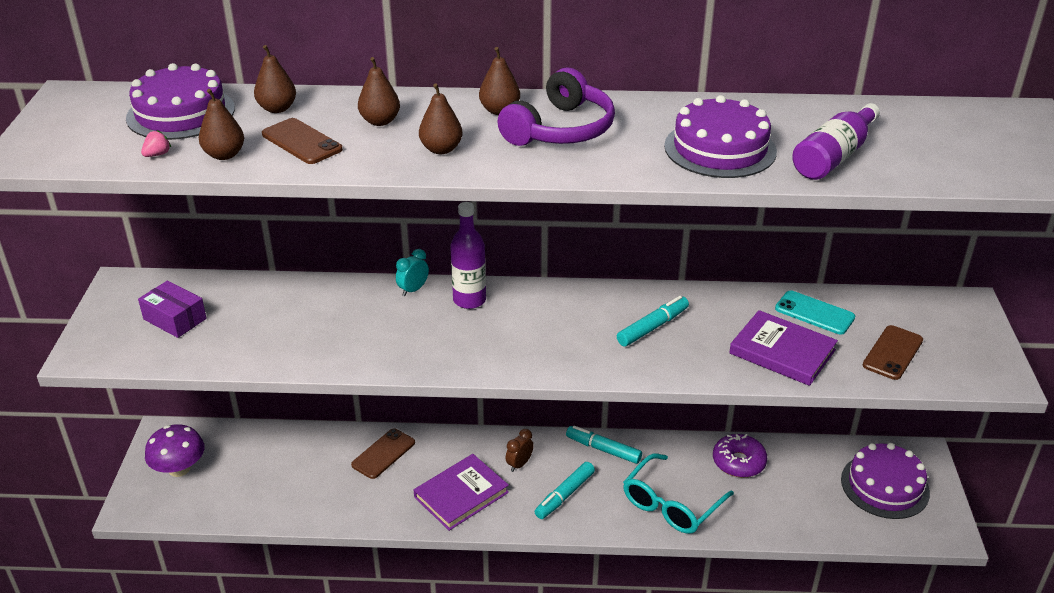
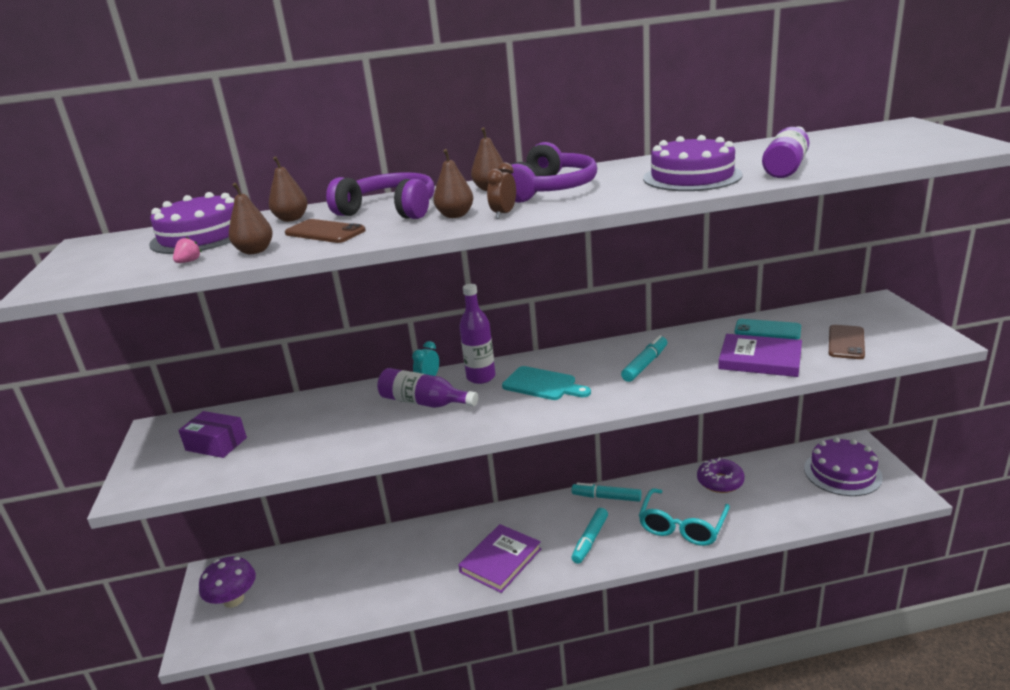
camera: 10 degrees left, 10 degrees down
(380, 121) = (390, 210): brown pear -> purple headphones
(383, 454) = (419, 543): brown phone -> none
(397, 319) = (424, 402): none -> purple bottle
(519, 464) = (541, 525): brown clock -> brown clock (504, 214)
(530, 326) = (542, 384): none -> turquoise cutting board

